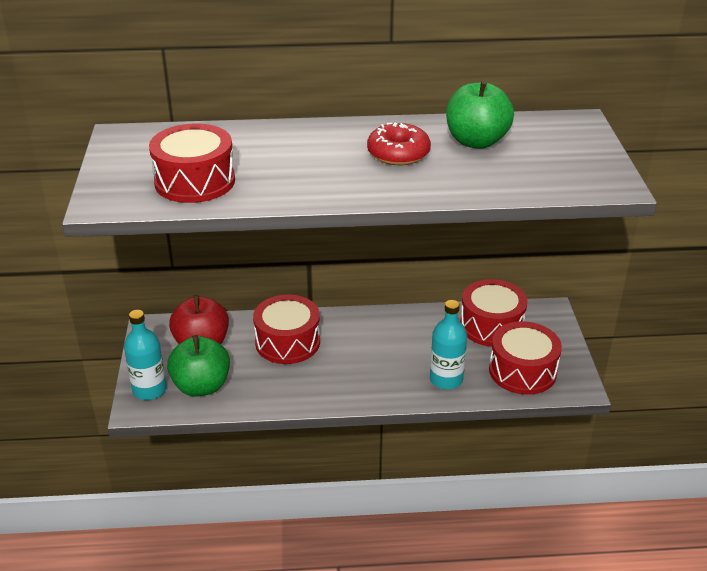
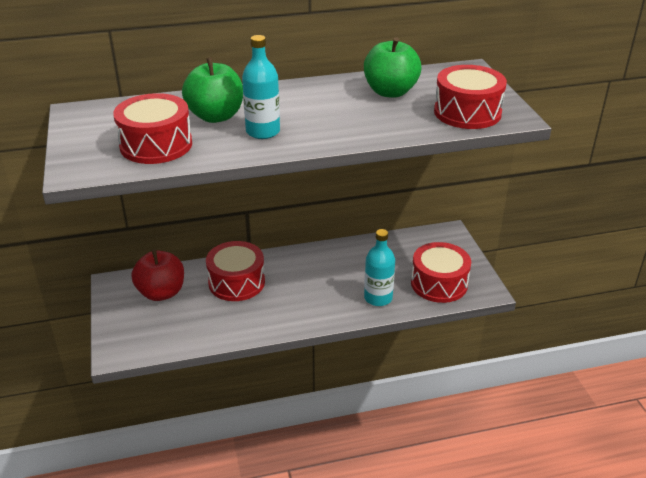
camera: 10 degrees left, 0 degrees up
(149, 390) = (122, 337): turquoise bottle -> turquoise bottle (263, 132)
(201, 386) = (169, 328): green apple -> green apple (216, 116)
(398, 154) = (328, 107): red donut -> none
(491, 326) = (405, 249): red drum -> red drum (467, 112)

